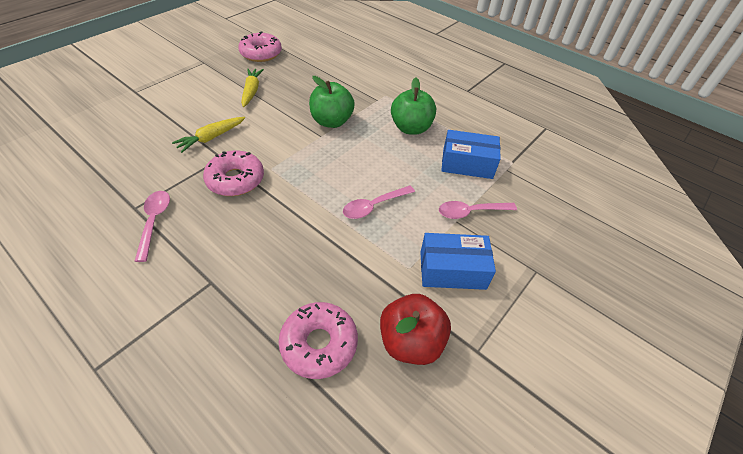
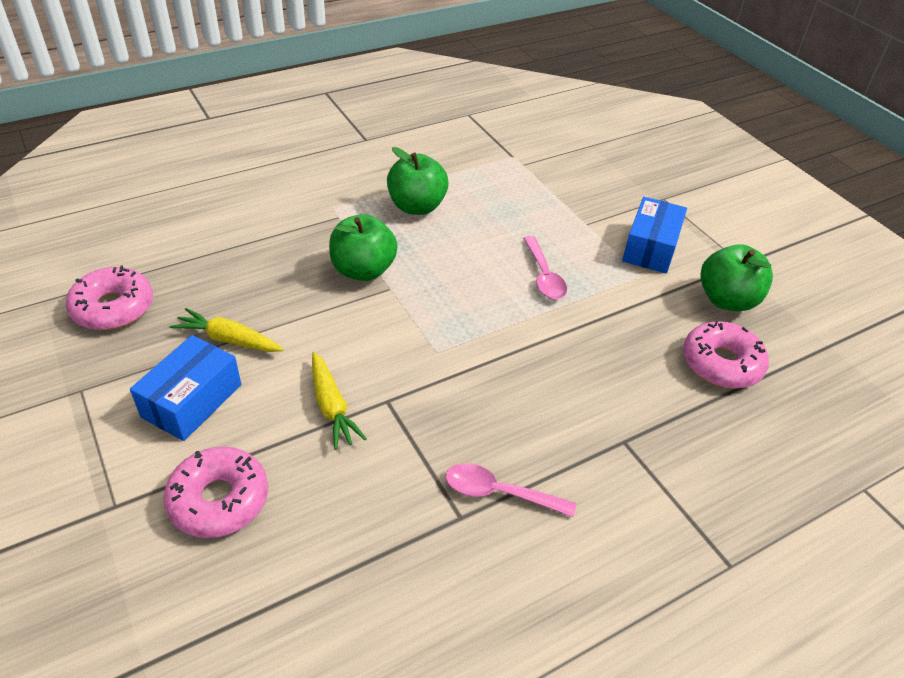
camera: 70 degrees left, 5 degrees down
(236, 180) = (445, 391): pink donut -> pink donut (219, 500)
(411, 341) = (727, 300): red apple -> green apple
(467, 164) = (503, 187): blue box -> blue box (192, 401)
(470, 212) = (577, 210): pink spoon -> none

